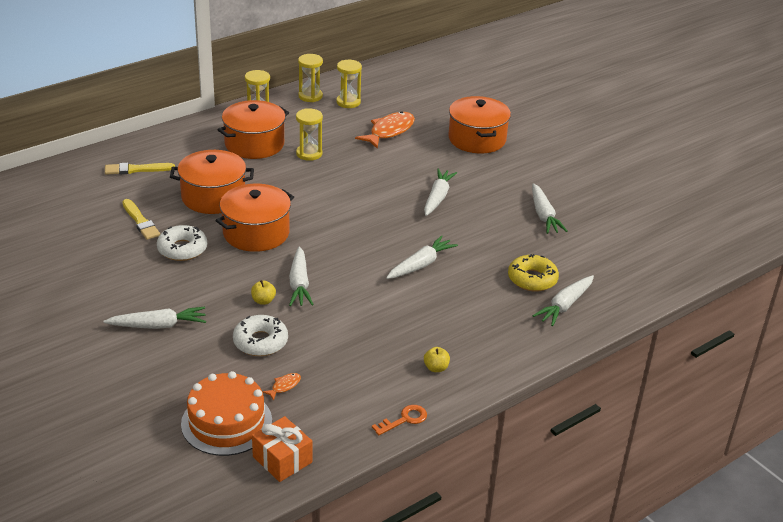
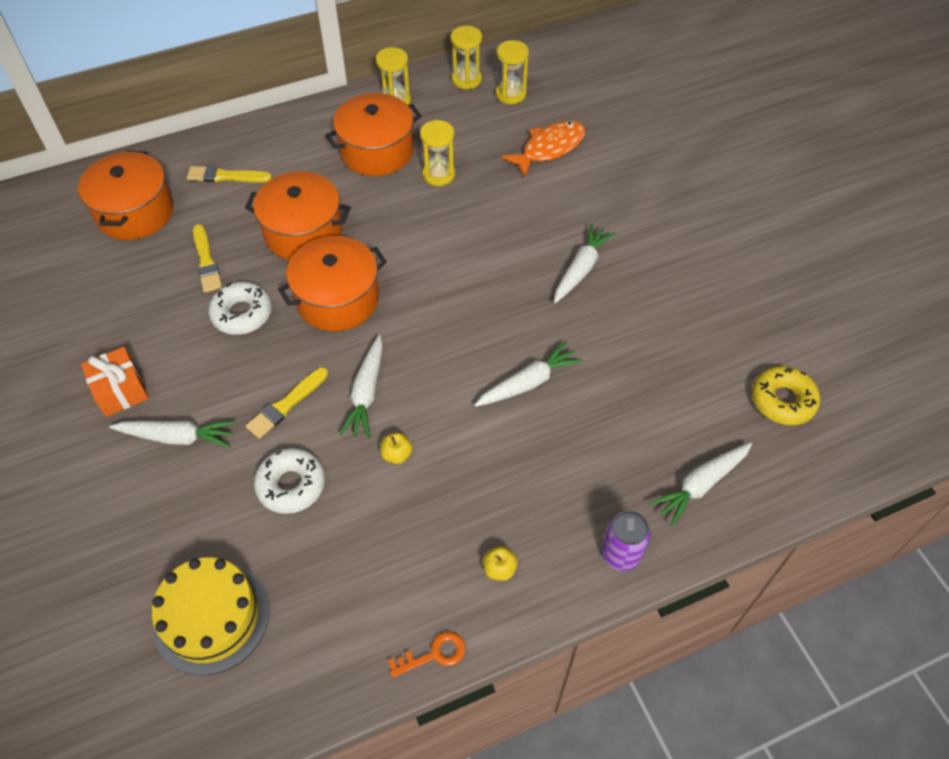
camera: 15 degrees right, 20 degrees up
(226, 422) = (211, 617): orange cake -> yellow cake
(239, 297) = (286, 405): none -> yellow brush
(263, 301) = (314, 415): yellow apple -> yellow apple (397, 455)
(282, 459) = (260, 696): orange gift -> orange gift (120, 390)
(284, 386) = (299, 567): orange fish -> none
(477, 139) = (658, 174): orange pot -> orange pot (135, 212)
(520, 349) = (620, 554): none -> purple can
(532, 279) = (668, 430): yellow donut -> yellow donut (783, 400)
(543, 215) = (713, 318): white carrot -> none

